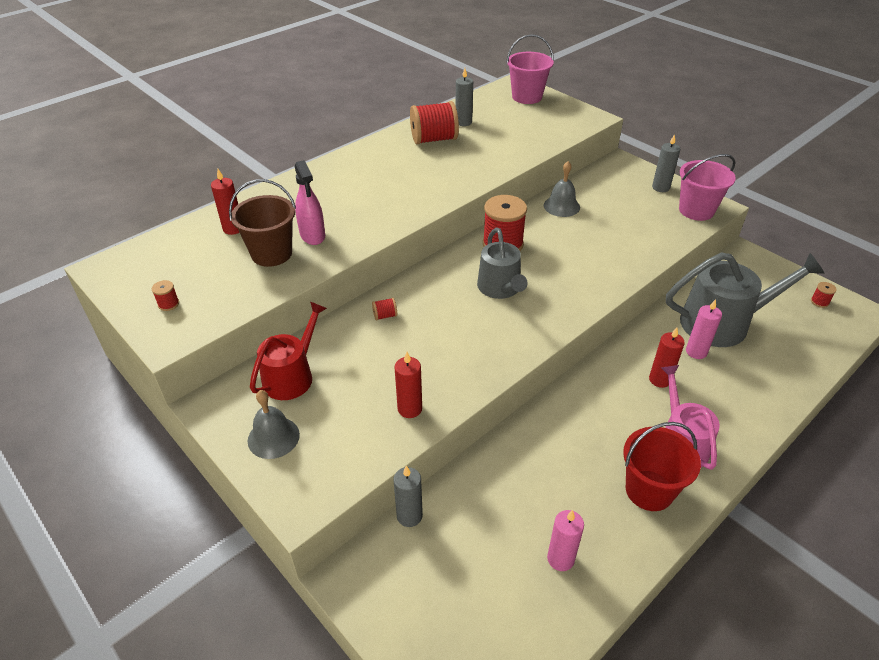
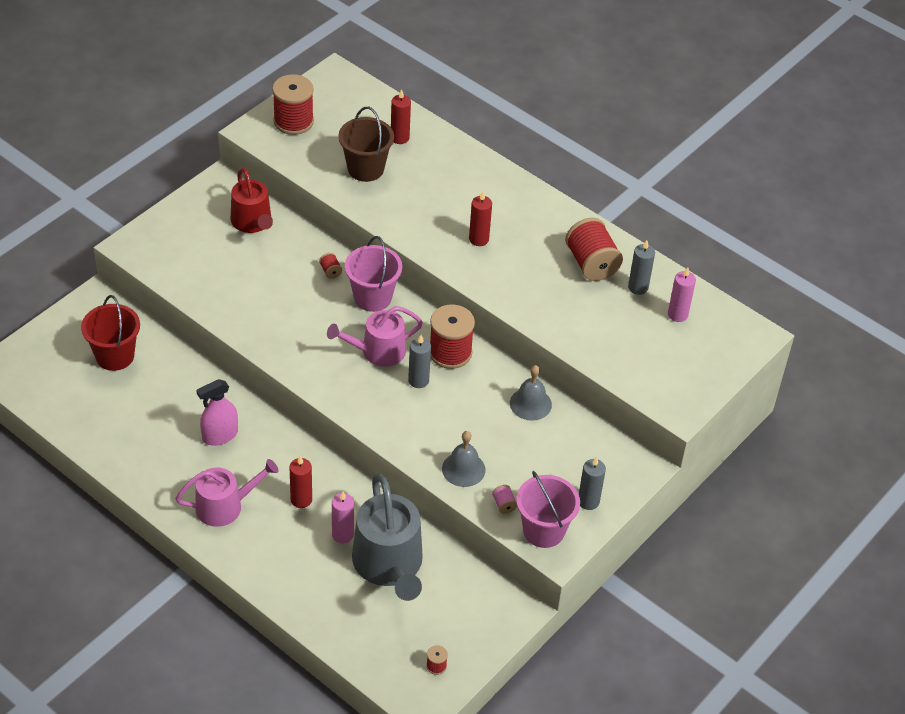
camera: 80 degrees right, 5 degrees up
(168, 304) = (293, 121): red spool -> red spool, size x2.38
(273, 437) = (189, 222): grey bell -> grey bell (463, 469)
(292, 376) = (252, 222): red watering can -> red watering can turned 45 degrees clockwise
(312, 235) = (396, 191): pink spray bottle -> pink spray bottle (220, 435)
(409, 516) = (147, 327): grey candle -> grey candle (418, 380)
(410, 409) = (220, 296): red candle -> red candle (478, 239)
(500, 288) = (378, 351): grey watering can -> pink watering can
(527, 97) = (720, 346): pink bucket -> pink bucket (372, 297)
(560, 559) = (110, 417): pink candle -> pink candle (677, 314)
(649, 490) = (173, 477): red bucket -> red bucket (115, 356)
(675, 228) = (504, 505): none -> pink spool

